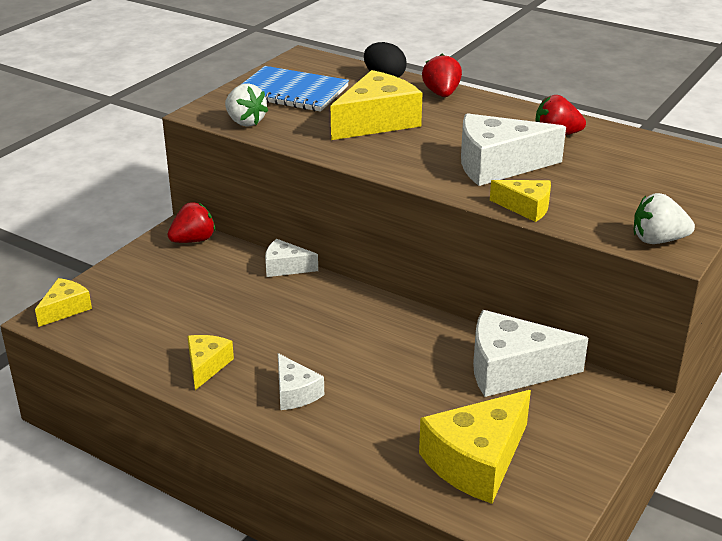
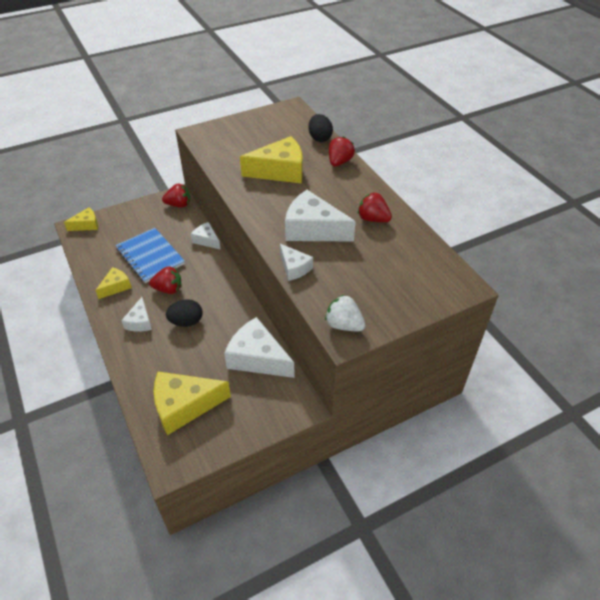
camera: 30 degrees right, 15 degrees up
(245, 122) = (211, 147): white strawberry -> none
(291, 92) = (257, 132): blue notebook -> blue notebook (150, 256)
(294, 340) = (168, 289): none -> red strawberry
(366, 367) = (186, 322): none -> black egg
(526, 207) = (294, 268): yellow cheese -> white cheese

